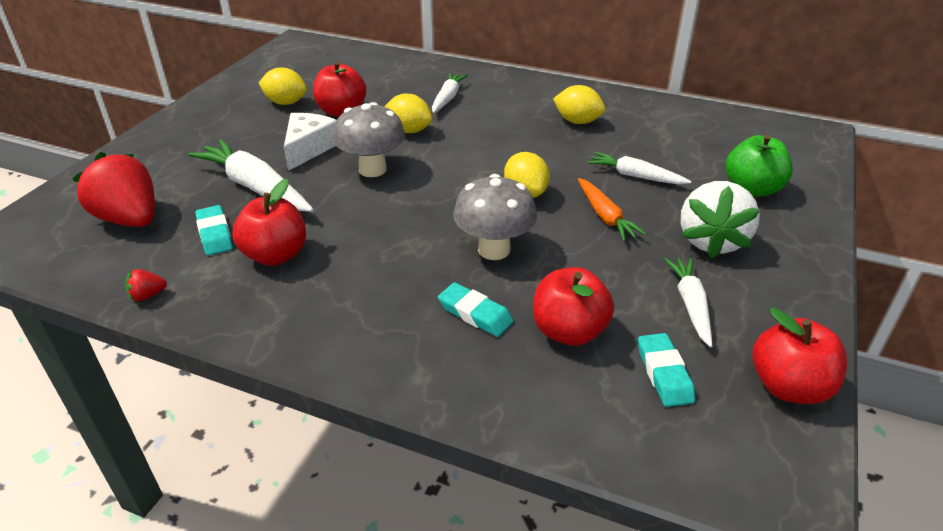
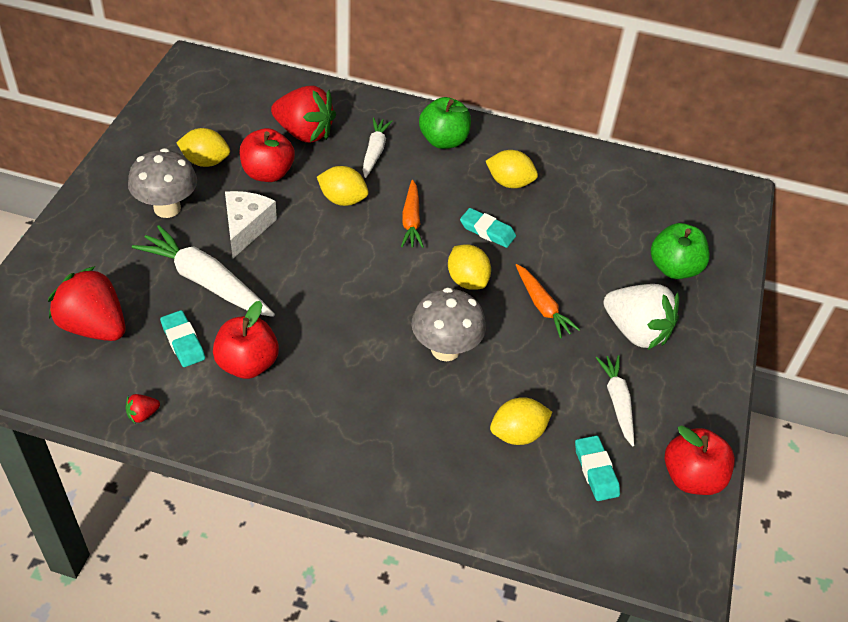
camera: 10 degrees left, 10 degrees up
(372, 169) = (316, 254): grey mushroom -> grey mushroom (167, 208)
(383, 85) = (304, 133): none -> red strawberry
(474, 146) = (411, 220): none -> orange carrot
(475, 314) = (437, 420): turquoise eraser -> turquoise eraser (487, 231)
(515, 92) = (443, 141): none -> green apple
(568, 331) = (517, 434): red apple -> yellow lemon
(635, 176) = (568, 255): white carrot -> none
(711, 241) = (636, 331): white strawberry -> white strawberry turned 60 degrees counterclockwise

